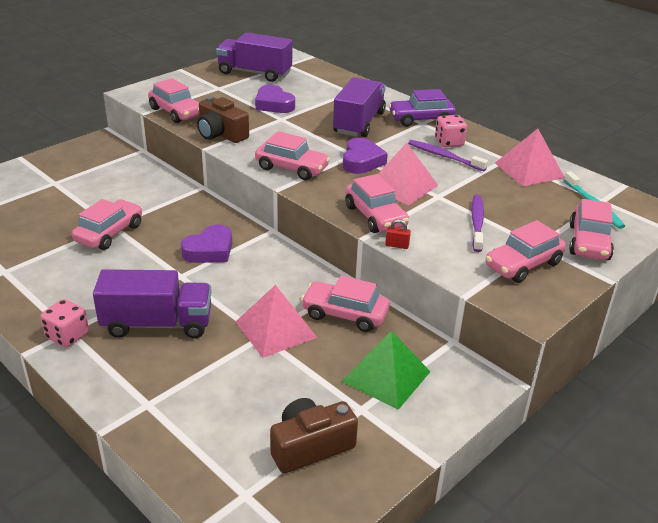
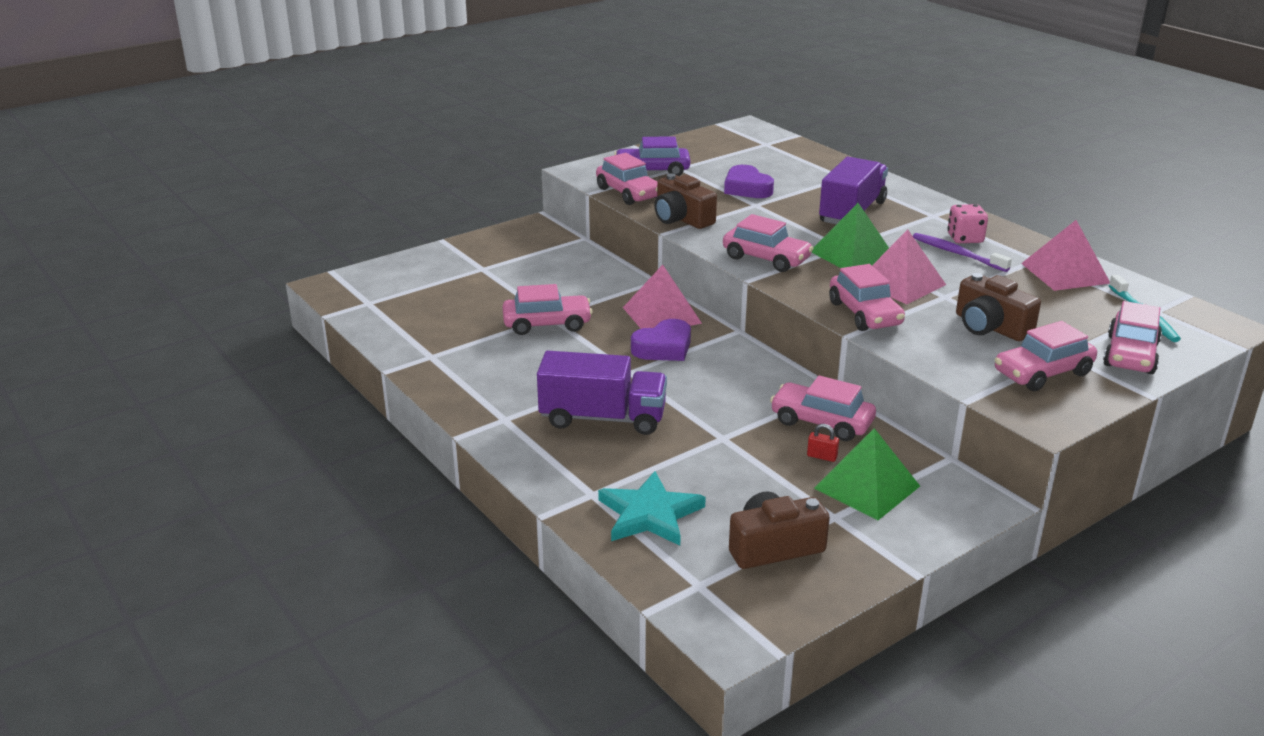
camera: 10 degrees right, 5 degrees down
(67, 336) = (503, 423): pink dice -> none
(109, 233) = (547, 324): pink car -> pink car turned 45 degrees clockwise
(199, 421) = (649, 514): none -> turquoise star
(254, 73) = (724, 152): purple truck -> none
(275, 329) = (739, 432): pink pyramid -> pink pyramid (661, 315)
(361, 161) = (852, 254): purple heart -> green pyramid
(397, 245) = (888, 345): red padlock -> red padlock (822, 456)
(421, 119) = (931, 211): purple car -> purple car (652, 171)
(477, 223) = (990, 327): purple toothbrush -> brown camera

